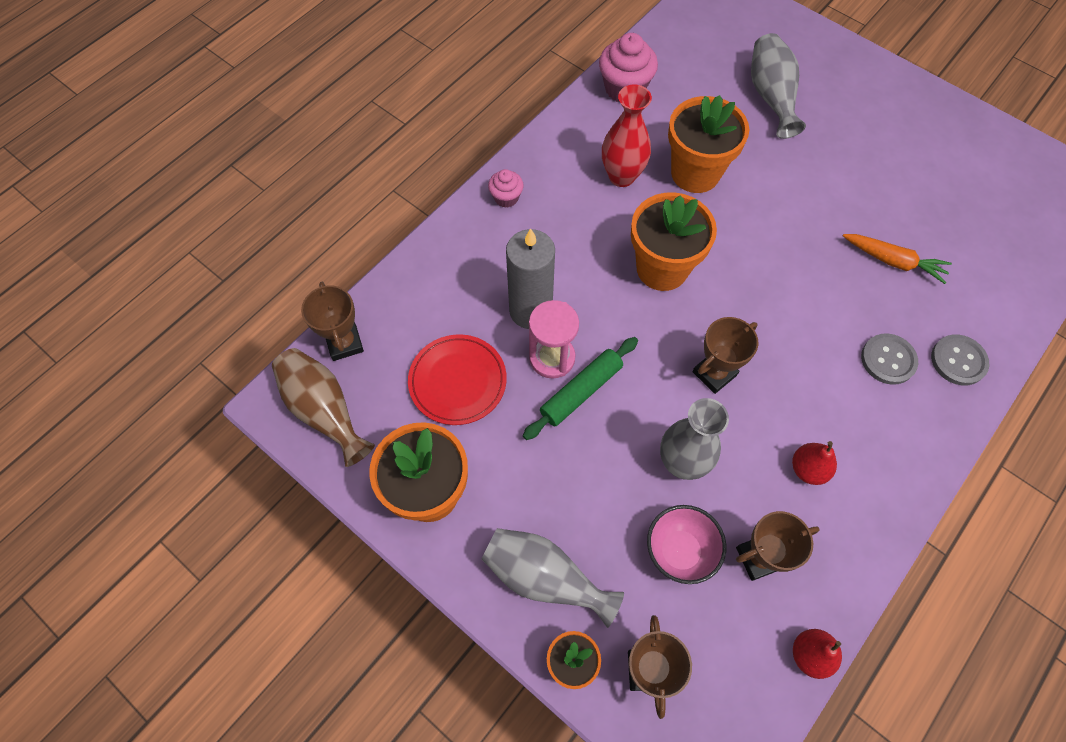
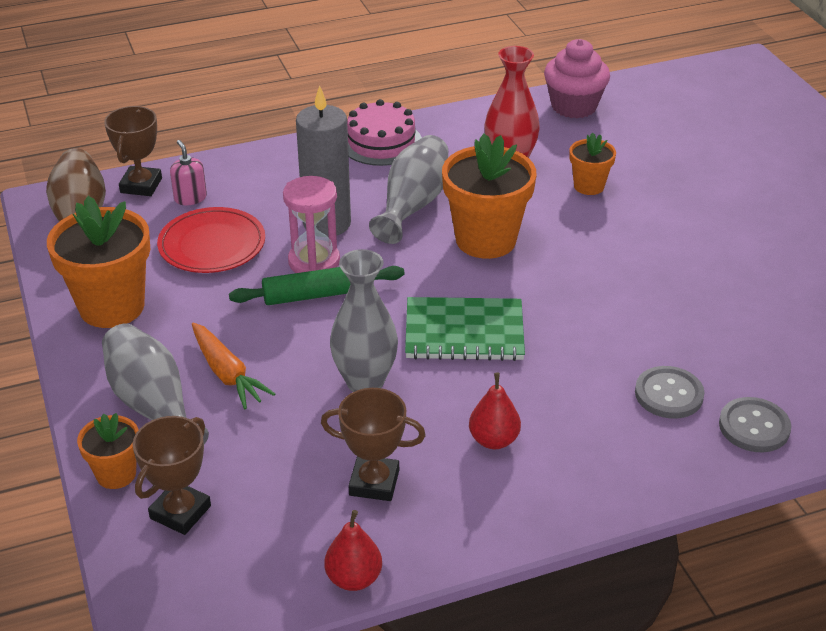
camera: 30 degrees right, 25 degrees down
(398, 337) = (190, 198): none -> pink soap dispenser
(506, 198) = (381, 142): pink cupcake -> pink cake
(679, 551) = (298, 443): pink bowl -> none
(695, 173) = (589, 186): orange flower pot -> orange flower pot, size x0.53
(714, 373) = (464, 332): brown trophy -> green notebook
(771, 96) = (729, 158): grey vase -> grey vase (413, 205)
(893, 261) = (751, 323): orange carrot -> orange carrot (227, 374)

